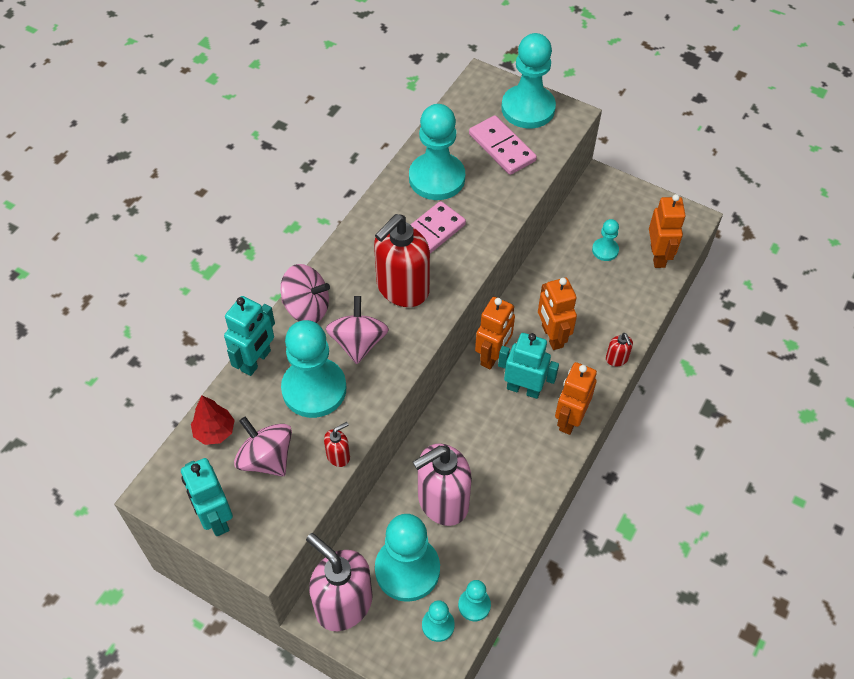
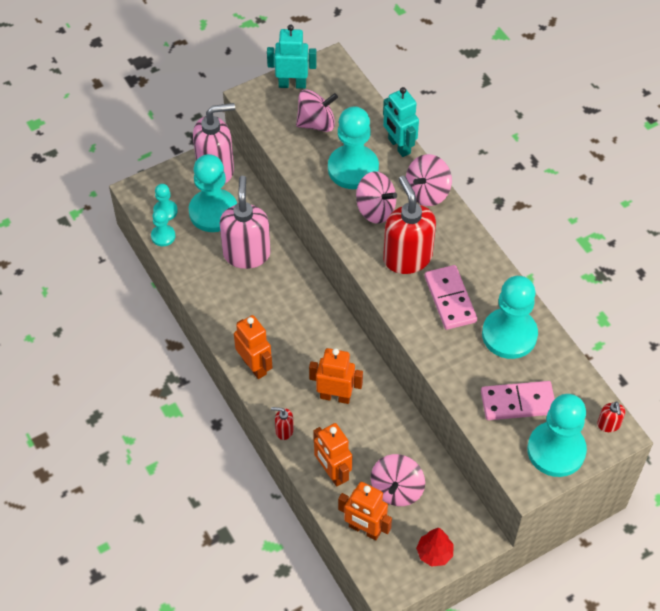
camera: 120 degrees right, 0 degrees up
(215, 431) = (356, 105): red tree -> red tree (434, 553)
(338, 456) = (291, 161): red soap dispenser -> red soap dispenser (608, 425)
(492, 355) = (344, 345): orange robot -> orange robot (332, 472)
(523, 389) = (301, 350): turquoise robot -> none
(605, 250) = (397, 489): turquoise pawn -> pink spinning top

